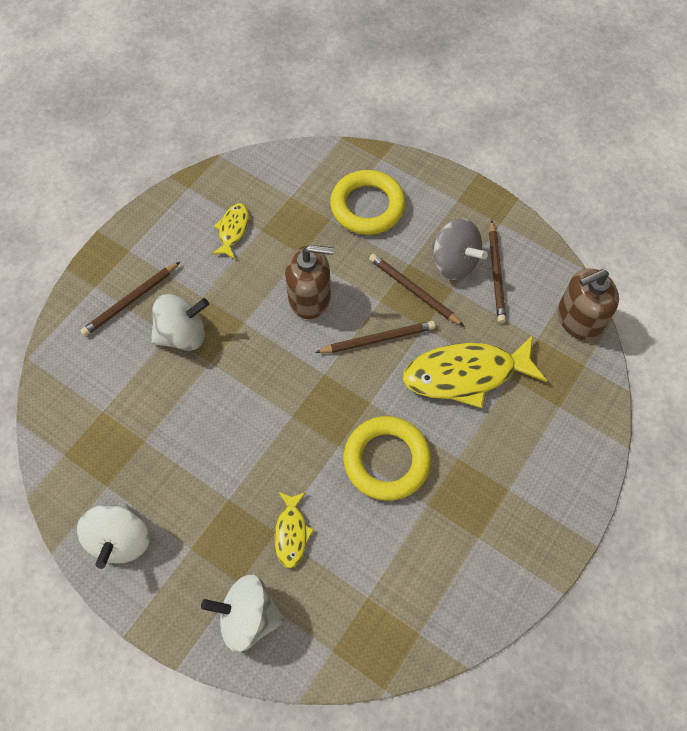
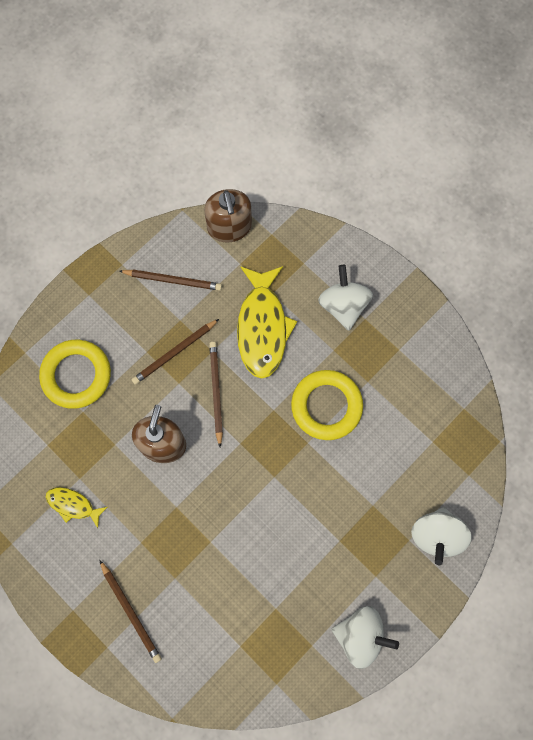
camera: 80 degrees left, 10 degrees up
(183, 334) = (177, 564): white spinning top -> white spinning top (343, 305)
(291, 533) = (375, 492): yellow fish -> none
(454, 262) = (154, 312): grey spinning top -> none

